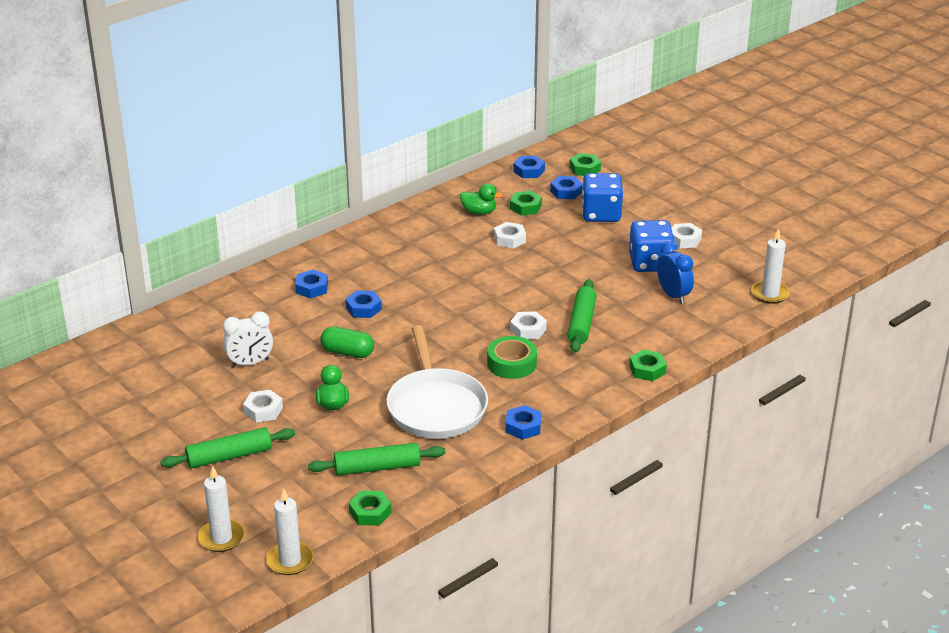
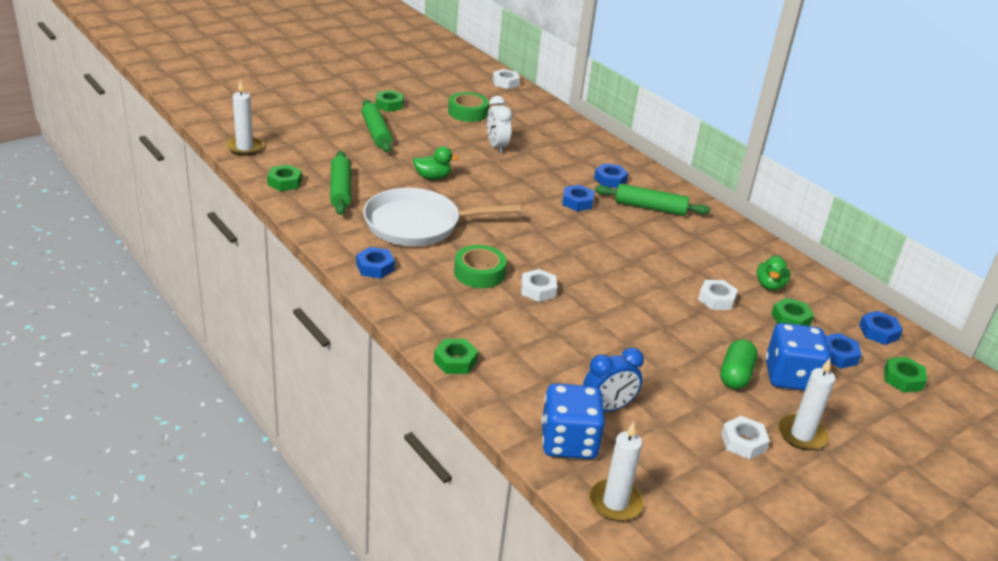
camera: 90 degrees right, 0 degrees up
(146, 453) = (389, 105): none -> green nut
(161, 389) = (467, 112): none -> green tape
(221, 538) = (283, 125): white candle -> white candle (801, 435)
(263, 410) = (431, 148): white nut -> white nut (505, 83)
(347, 352) = (508, 189): green capsule -> green capsule (735, 375)
(581, 323) = (549, 327): green rolling pin -> green rolling pin (650, 208)
(650, 263) = (680, 400): blue dice -> blue dice (568, 442)

